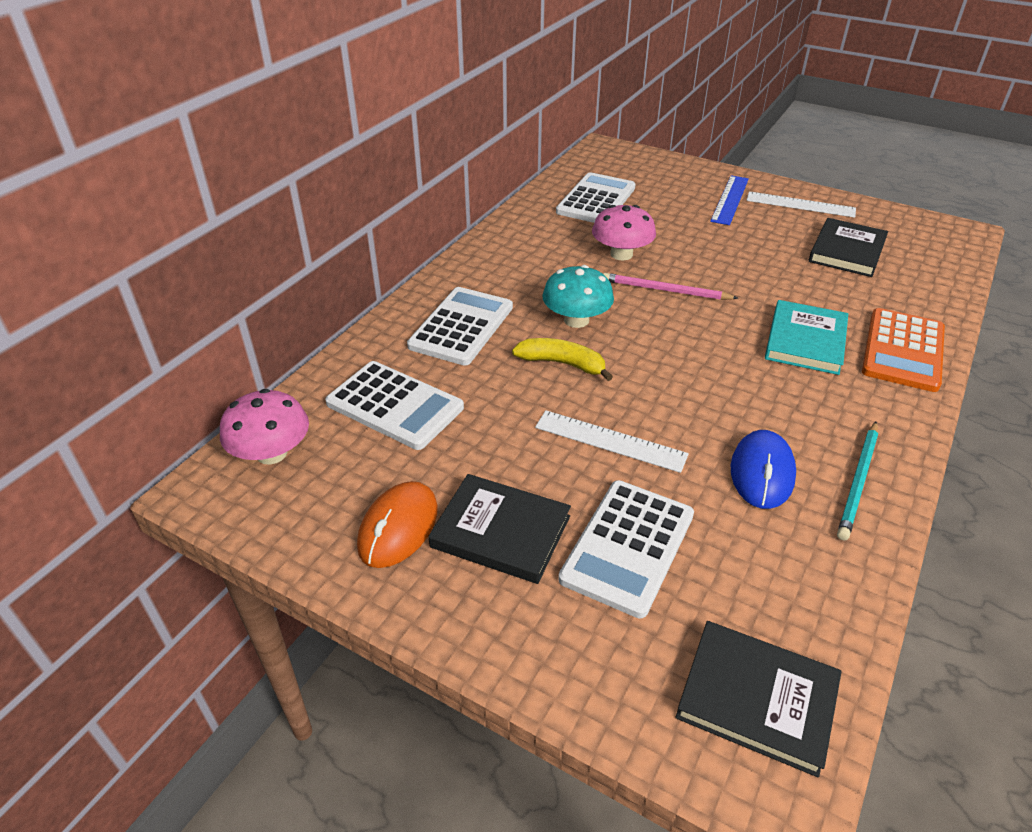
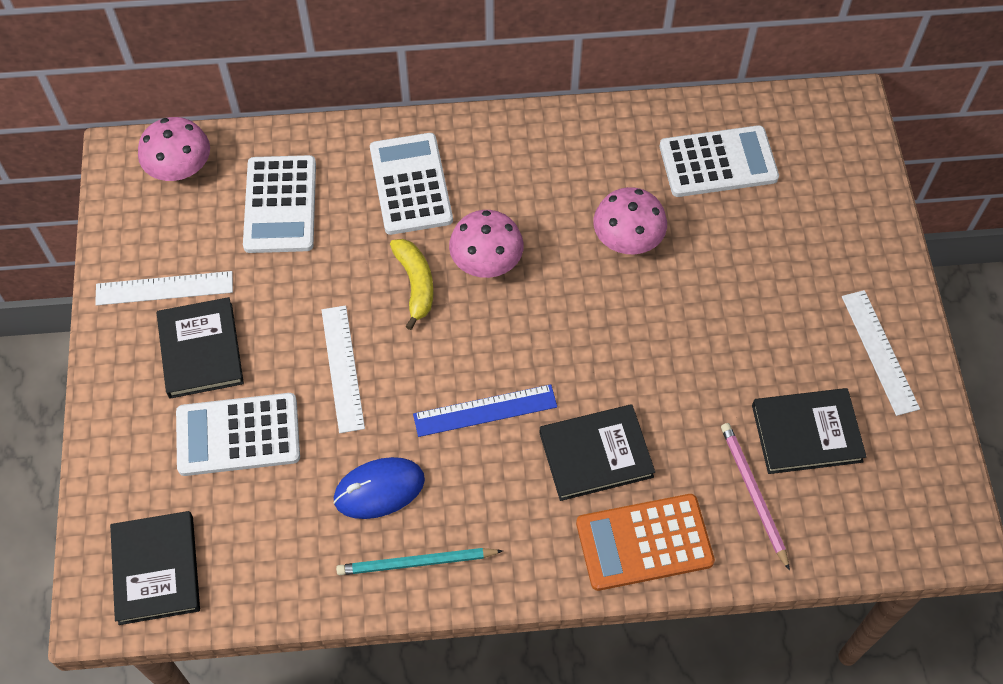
camera: 55 degrees right, 20 degrees up
(398, 527) = (164, 288): orange mouse -> white ruler
(461, 327) = (411, 184): white calculator -> white calculator turned 90 degrees counterclockwise
(576, 320) = (486, 260): turquoise mushroom -> pink mushroom
(665, 290) = (591, 305): pink pencil -> pink pencil (753, 493)
(730, 199) = (830, 280): blue ruler -> blue ruler (485, 411)
(805, 341) = (596, 454): turquoise book -> black book

